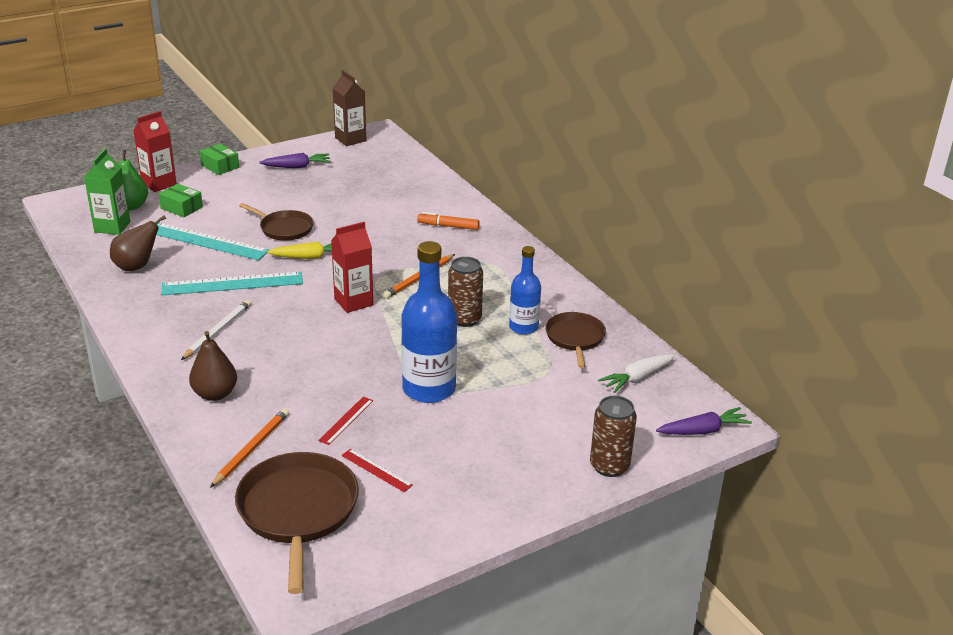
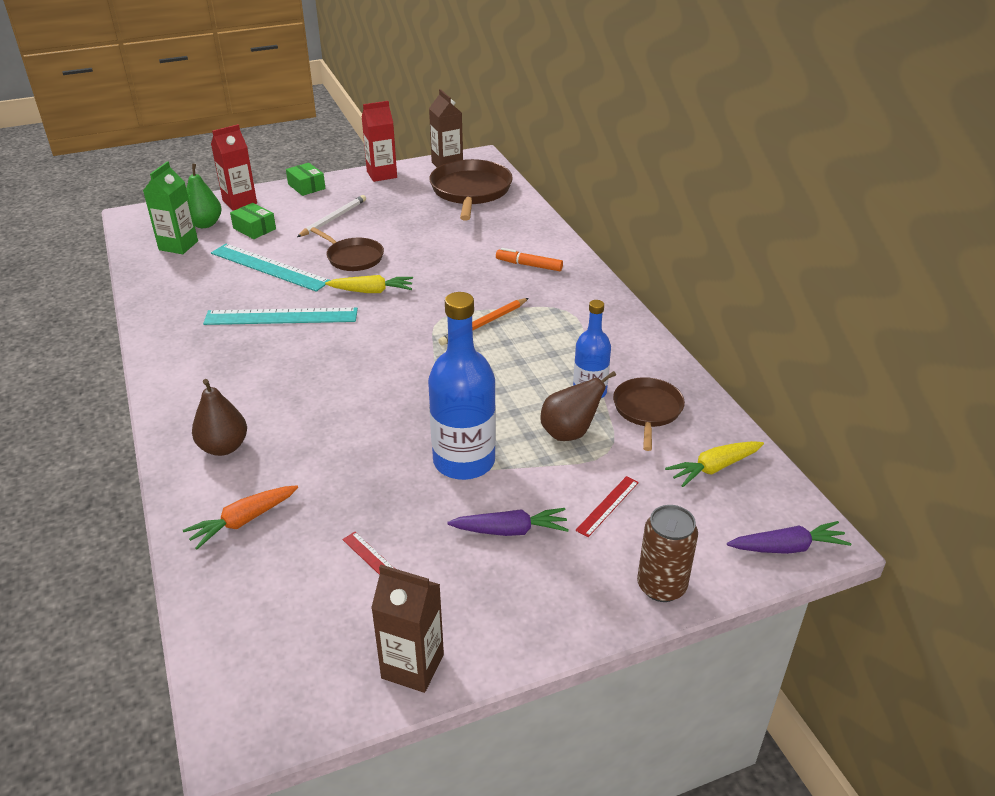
camera: 10 degrees right, 5 degrees up
(136, 266) = (188, 290): brown pear -> brown pear (569, 433)
(217, 331) = (249, 371): white pencil -> white pencil (333, 218)
(251, 449) = (243, 521): orange pencil -> orange carrot
(297, 167) = (384, 191): purple carrot -> purple carrot (510, 530)
(298, 511) = (272, 611): brown pan -> brown pan (470, 191)
(346, 420) = (360, 493): red ruler -> red ruler (607, 506)
(353, 302) = (405, 347): red carton -> red carton (382, 174)
(424, 538) = (412, 666): none -> brown carton
(464, 319) = (523, 376): brown can -> none
(637, 378) = (714, 468): white carrot -> yellow carrot

